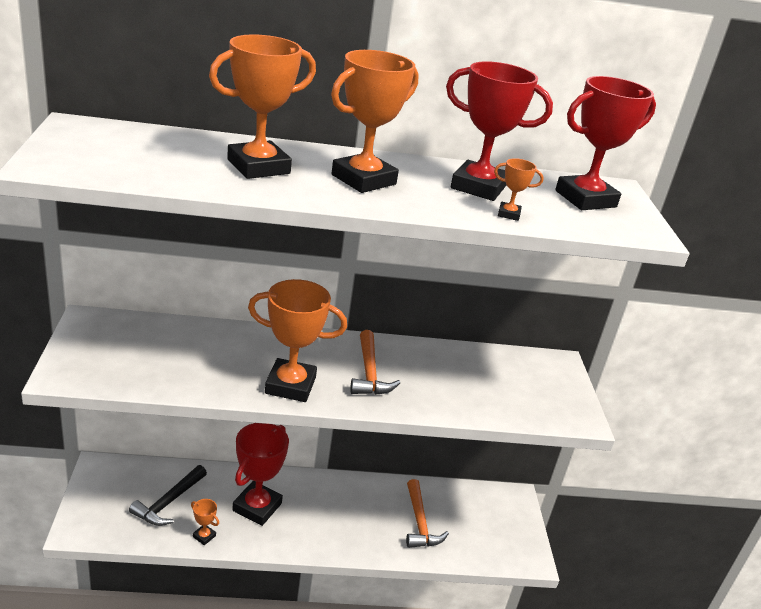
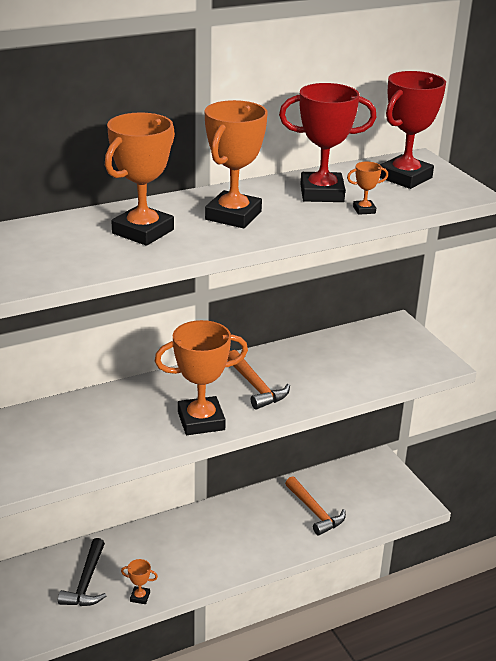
camera: 20 degrees left, 0 degrees up
(257, 507) = (168, 554): red trophy -> none

